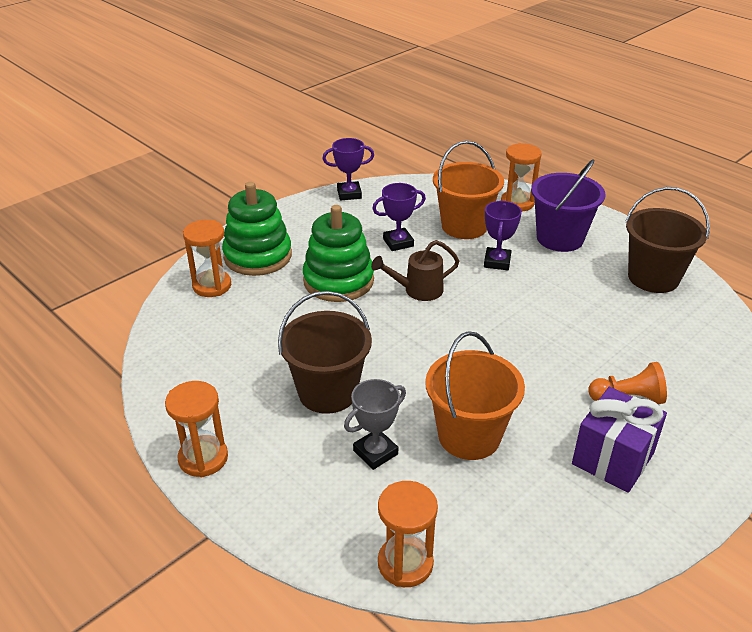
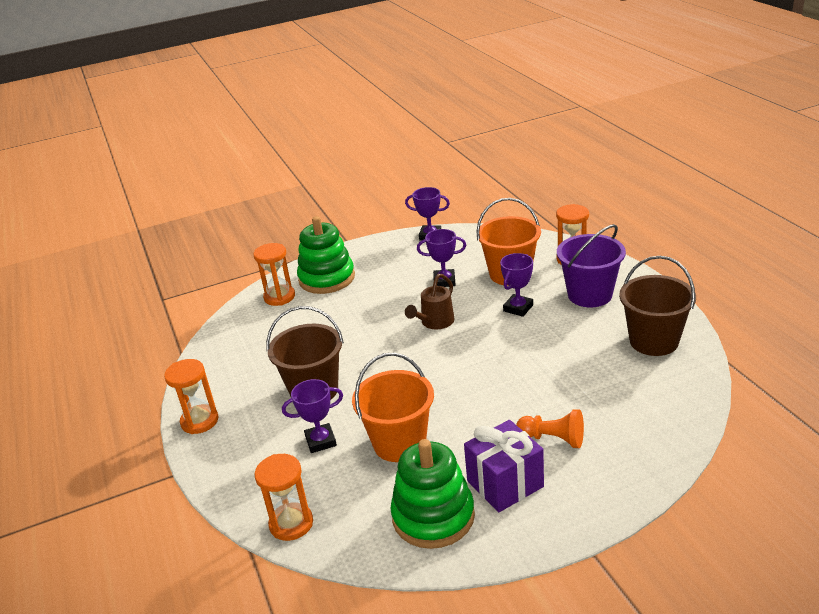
camera: 25 degrees right, 5 degrees down
(338, 281) = (376, 306): green stacking toy -> green stacking toy (433, 516)
(375, 452) = (320, 441): grey trophy -> purple trophy
(417, 290) = (434, 322): brown watering can -> brown watering can turned 60 degrees counterclockwise

